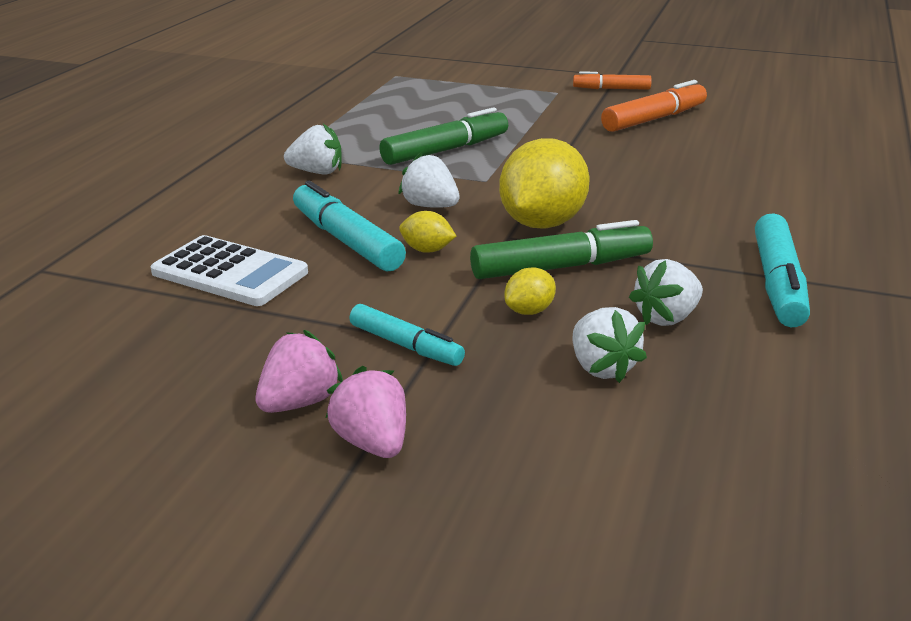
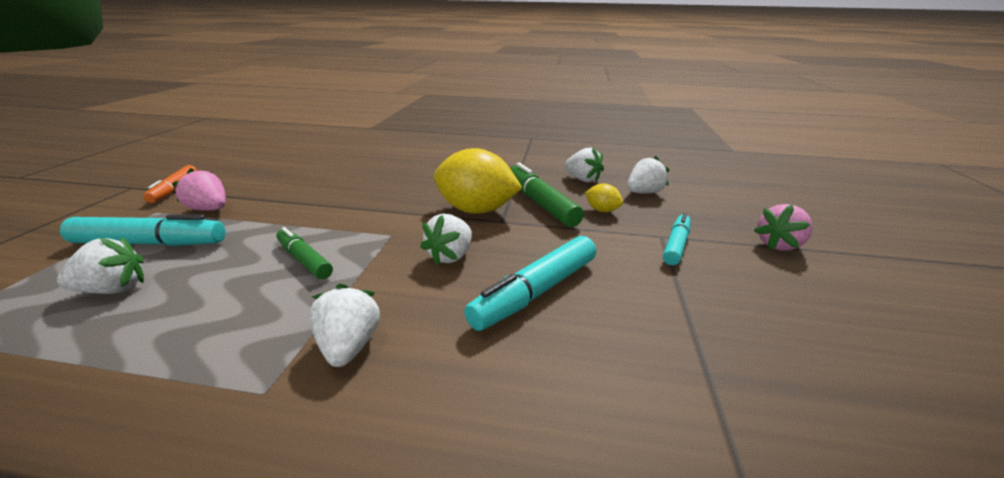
camera: 100 degrees left, 0 degrees up
(230, 272) = (642, 358): white calculator -> none
(299, 402) = (778, 274): pink strawberry -> pink strawberry (209, 209)
(425, 103) = (113, 289): none -> white strawberry
(427, 250) = (537, 250): yellow lemon -> none
(446, 150) = (304, 260): green marker -> green marker, size x0.63
(654, 119) = (272, 176): orange marker -> none
(778, 283) = (532, 158): turquoise marker -> turquoise marker (151, 243)

